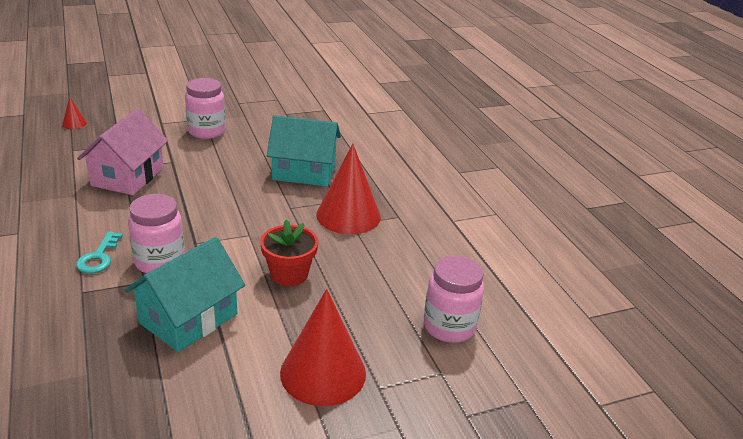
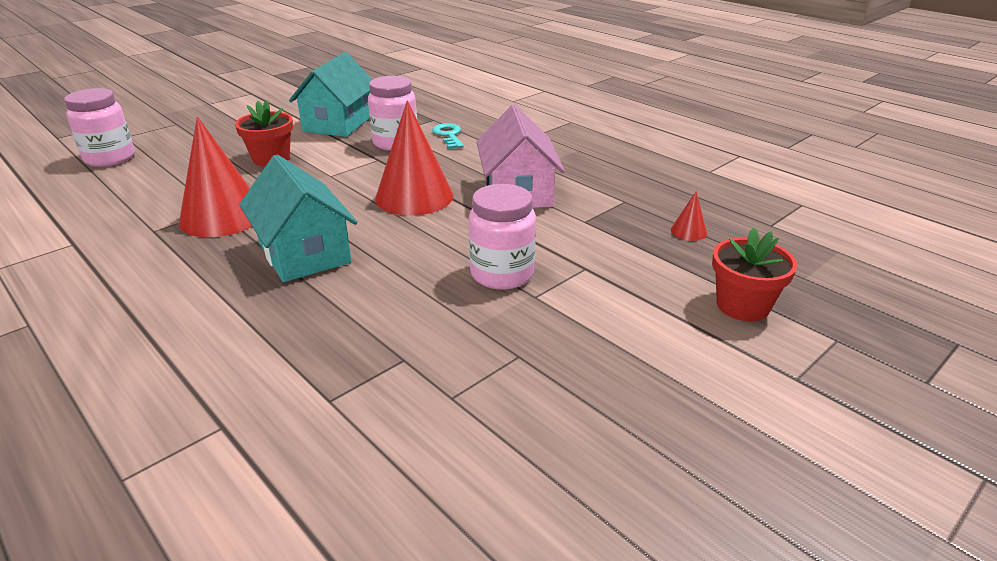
camera: 160 degrees right, 0 degrees up
(119, 92) = (742, 306): none -> red flower pot
(304, 172) = (304, 253): turquoise house -> turquoise house turned 75 degrees clockwise
(323, 373) = (220, 121): red cone -> red cone (414, 196)

